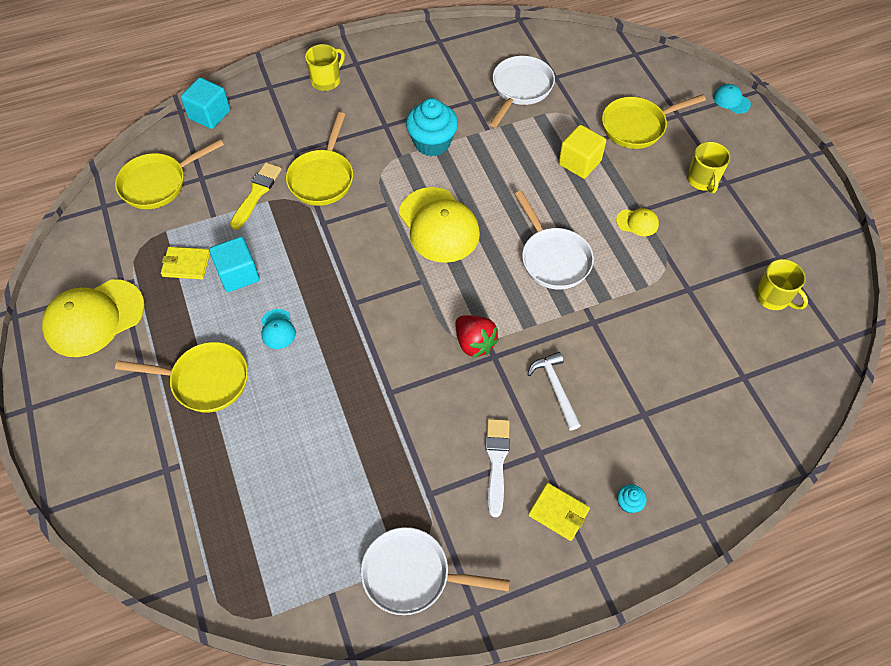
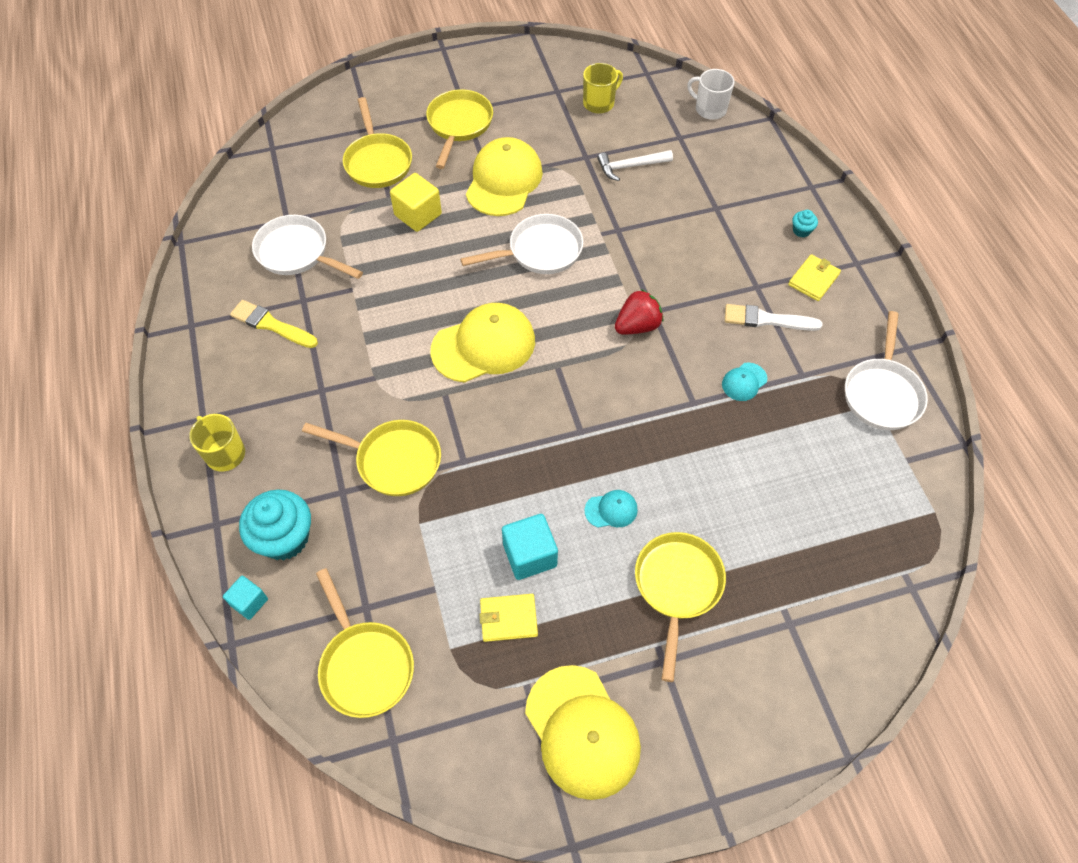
camera: 85 degrees left, 0 degrees up
(186, 264) = (508, 618): yellow wallet -> yellow wallet turned 75 degrees clockwise
(209, 114) = (249, 602): turquoise cube -> turquoise cube, size x0.62
(256, 193) = (405, 537): yellow brush -> yellow brush (271, 325)
(432, 143) = (361, 344): turquoise cupcake -> turquoise cupcake (284, 538)
(555, 389) = (690, 267): white hammer -> white hammer (630, 166)
(637, 222) = (504, 181): yellow cap -> yellow cap, size x2.22
(702, 180) = (459, 125): yellow mug -> yellow pan
(731, 100) = (360, 87): turquoise cap -> turquoise cap (744, 382)
(799, 408) = (709, 109): none -> white mug

